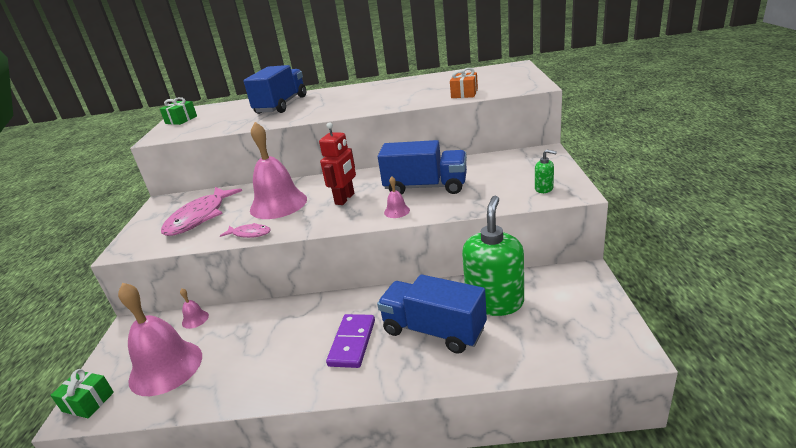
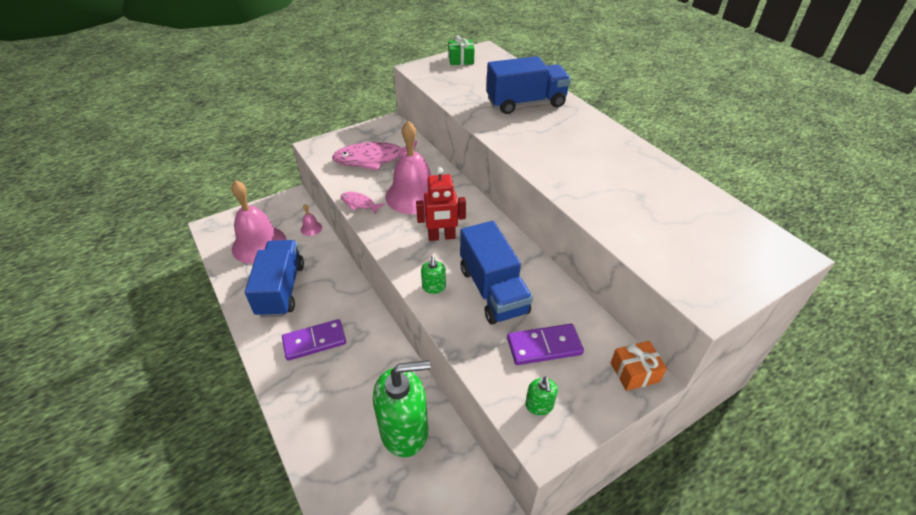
camera: 55 degrees right, 15 degrees up
(88, 402) = (221, 226): green gift -> none
(249, 234) = (359, 204): pink fish -> pink fish turned 135 degrees clockwise
(397, 211) = (434, 287): pink bell -> green soap dispenser
(434, 330) = (347, 395): blue truck -> blue truck (281, 289)
(464, 93) = (636, 237): orange gift -> orange gift (634, 372)
(495, 178) = (544, 346): none -> purple domino

